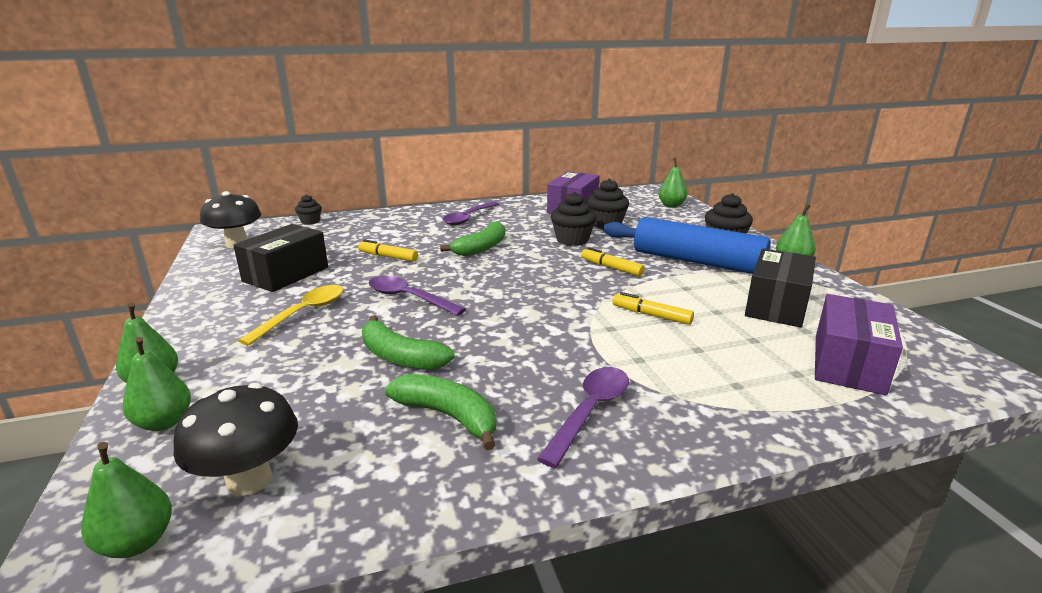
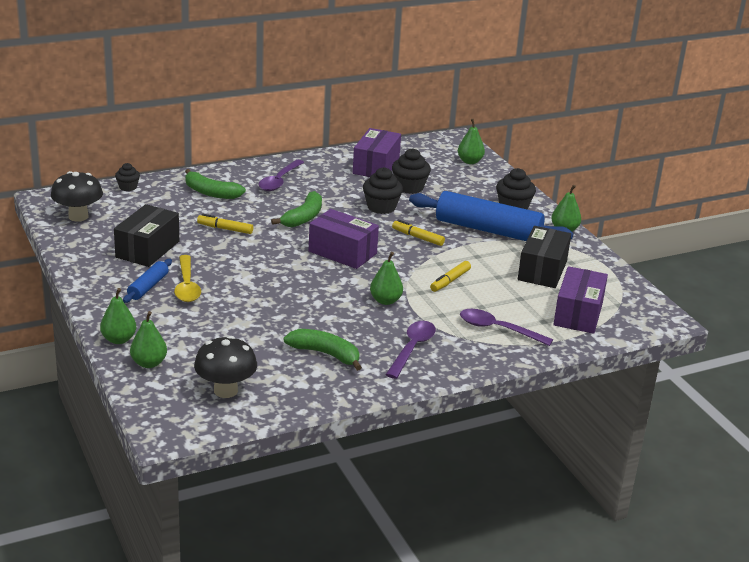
camera: 10 degrees left, 5 degrees up
(137, 542) = (187, 419): green pear -> green pear (385, 301)
(253, 314) = (148, 287): none -> blue rolling pin
(303, 314) = (187, 286): yellow spoon -> yellow spoon turned 150 degrees clockwise
(400, 357) = (278, 317): green banana -> green banana (211, 193)
(408, 298) = (262, 270): purple spoon -> purple spoon (498, 329)
(516, 281) = (342, 252): none -> purple box
(651, 315) = (450, 281): yellow marker -> yellow marker turned 75 degrees counterclockwise

